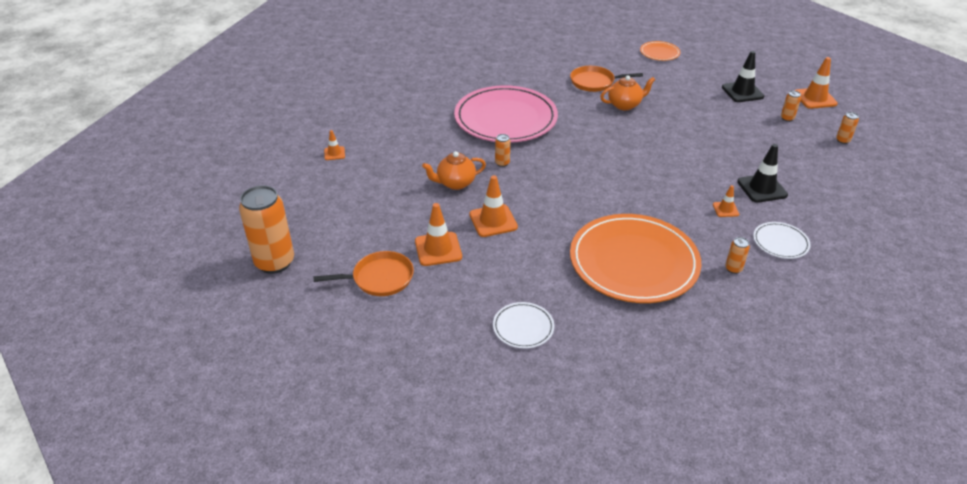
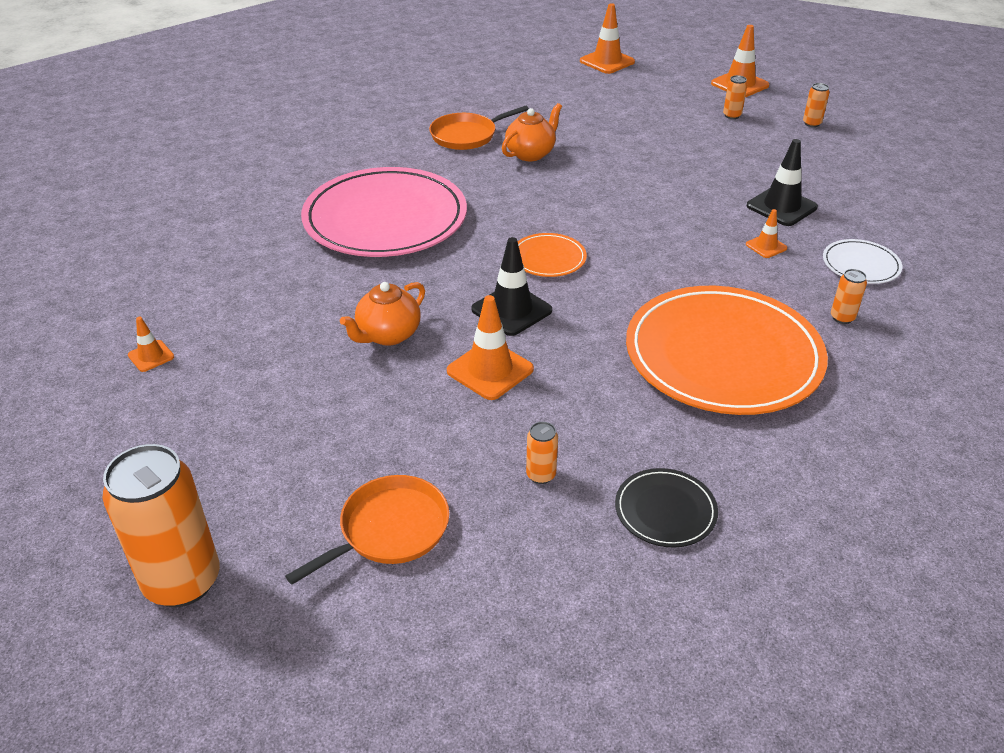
camera: 30 degrees left, 0 degrees up
(438, 249) = (444, 444): orange traffic cone -> orange traffic cone (607, 61)
(502, 163) = (433, 282): orange can -> orange can (541, 475)
(523, 327) = (665, 510): white plate -> black plate
(659, 53) = (517, 78): orange plate -> orange plate (548, 258)
(742, 92) = (655, 99): black traffic cone -> black traffic cone (511, 310)

